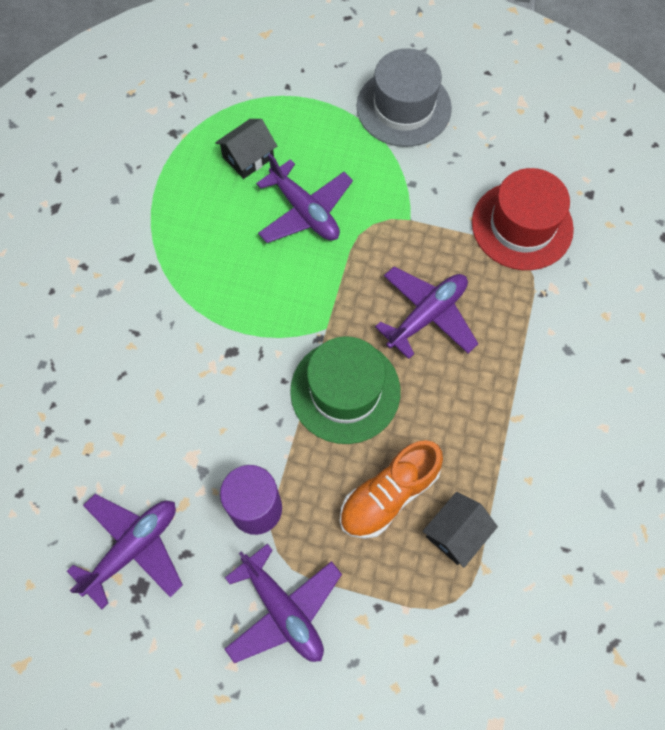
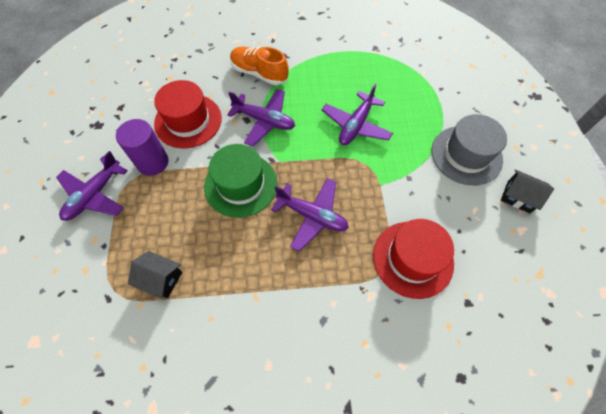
camera: 70 degrees right, 5 degrees down
(133, 548) = (118, 114): purple plane -> purple plane (264, 121)
(196, 438) = (188, 121): none -> red hat
(248, 157) = (378, 86): black house -> black house (518, 197)
(388, 495) = (178, 230): orange shoe -> orange shoe (259, 73)

